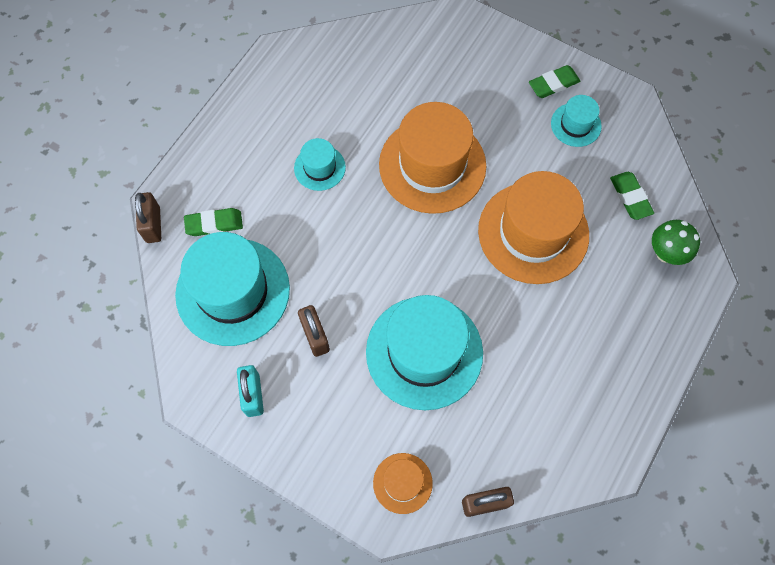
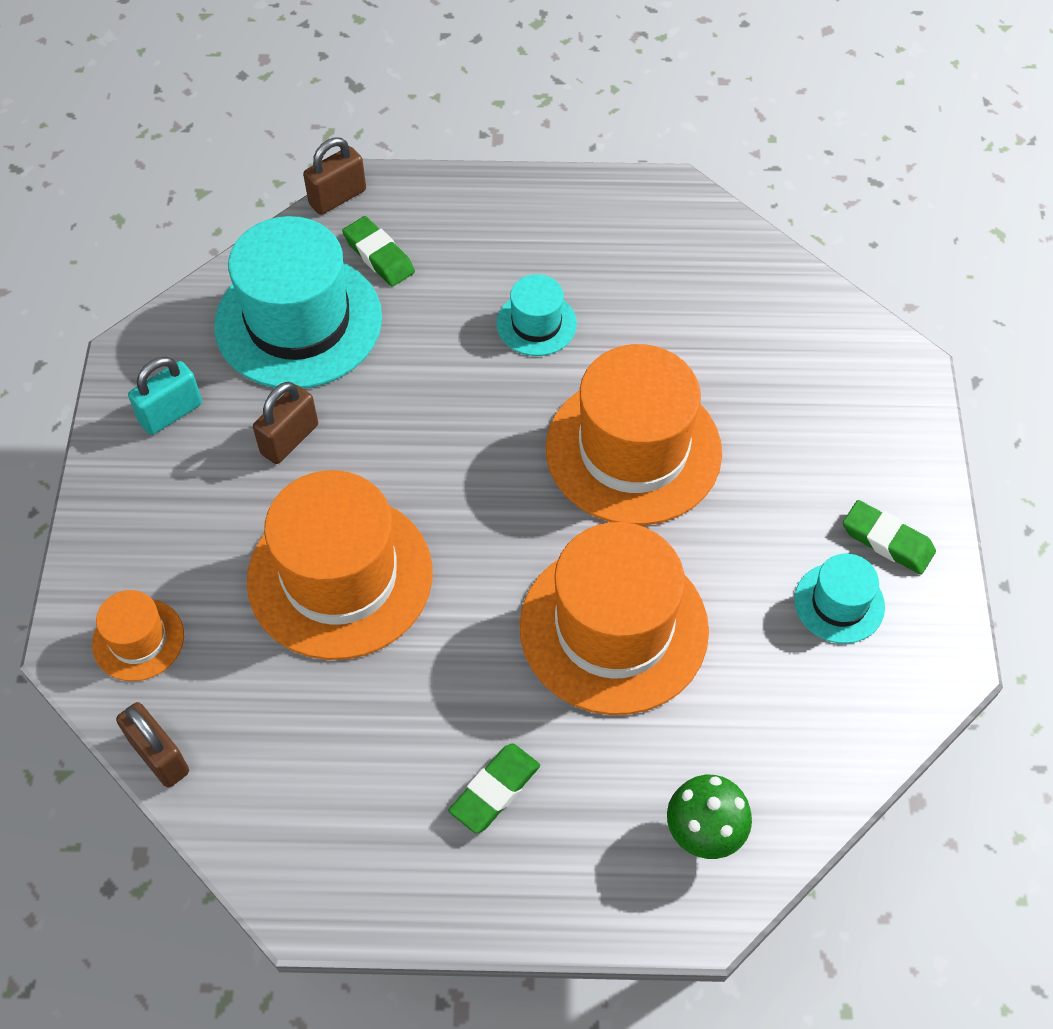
camera: 60 degrees right, 10 degrees down
(424, 352) = (340, 576): turquoise hat -> orange hat
(630, 197) = (767, 737): green eraser -> green eraser (495, 790)

